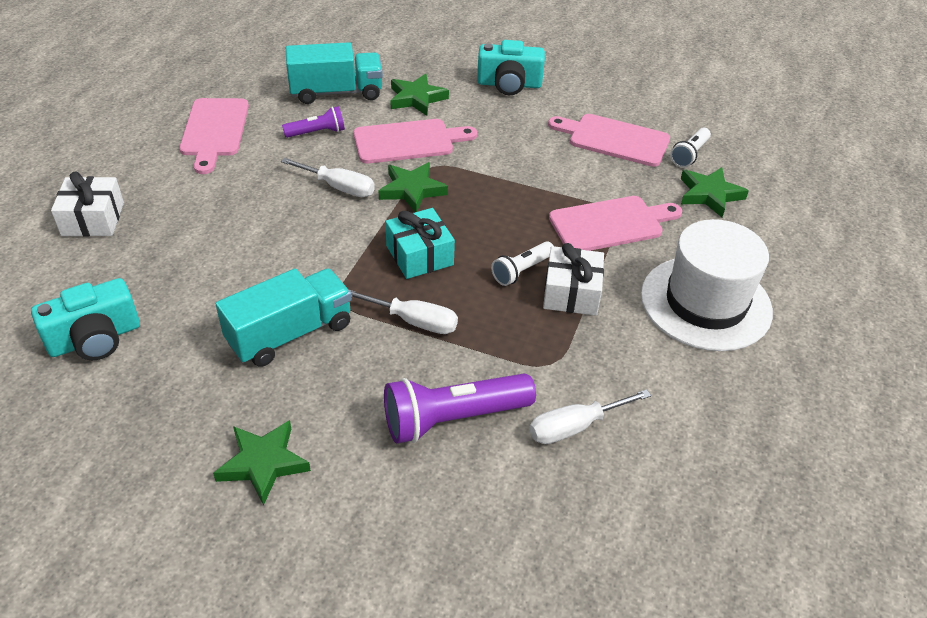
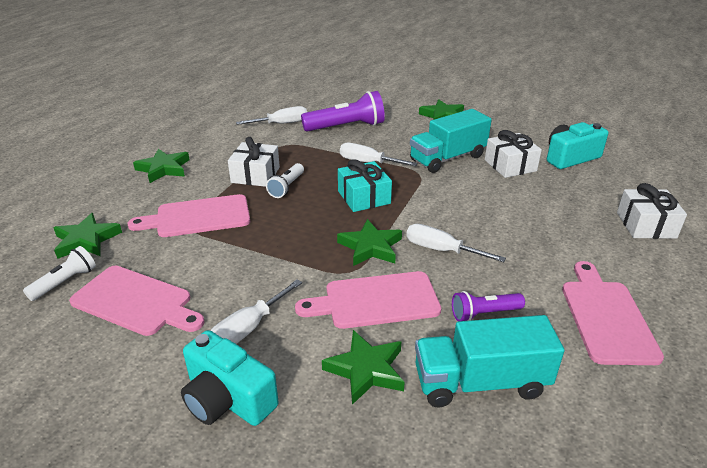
camera: 175 degrees left, 10 degrees down
(200, 318) = (510, 165): none -> white gift
(509, 84) = (227, 399): turquoise camera -> turquoise camera turned 150 degrees counterclockwise
(510, 122) = (248, 328): none -> white screwdriver
(521, 271) = (287, 187): white flashlight -> white flashlight turned 150 degrees clockwise
(705, 303) = (164, 169): white hat -> green star

